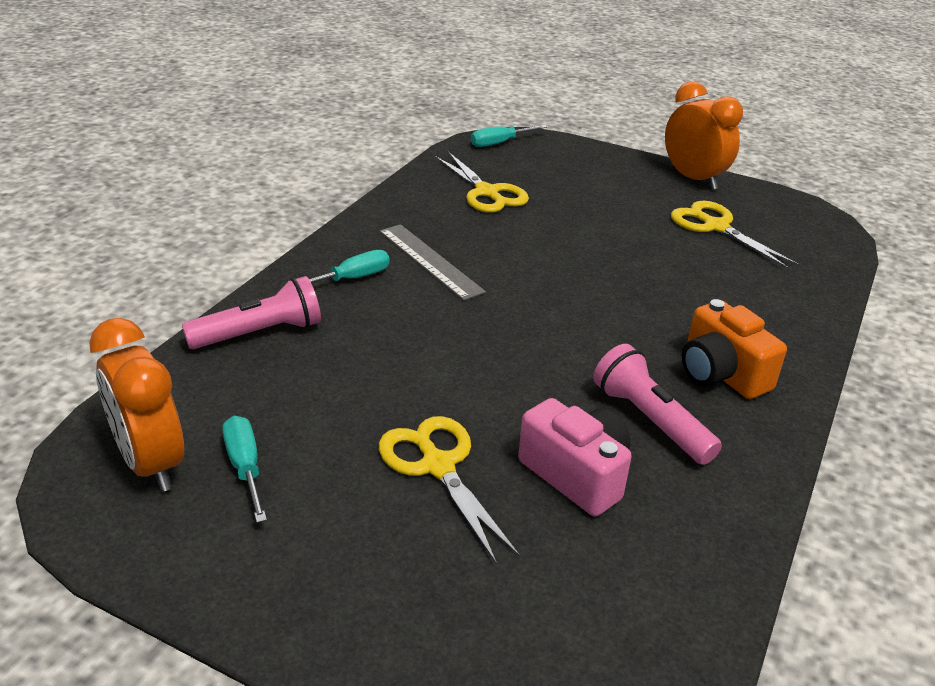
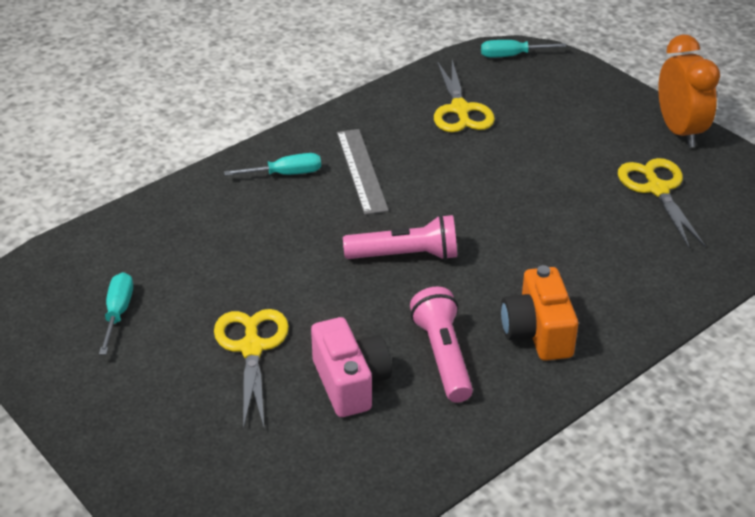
camera: 25 degrees right, 5 degrees up
(150, 463) = (58, 293): orange clock -> none
(260, 333) = (186, 208): pink flashlight -> pink flashlight (405, 255)

